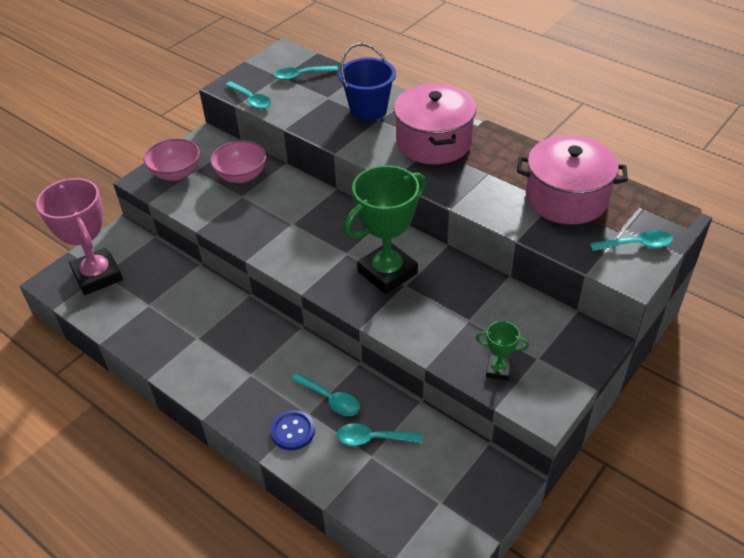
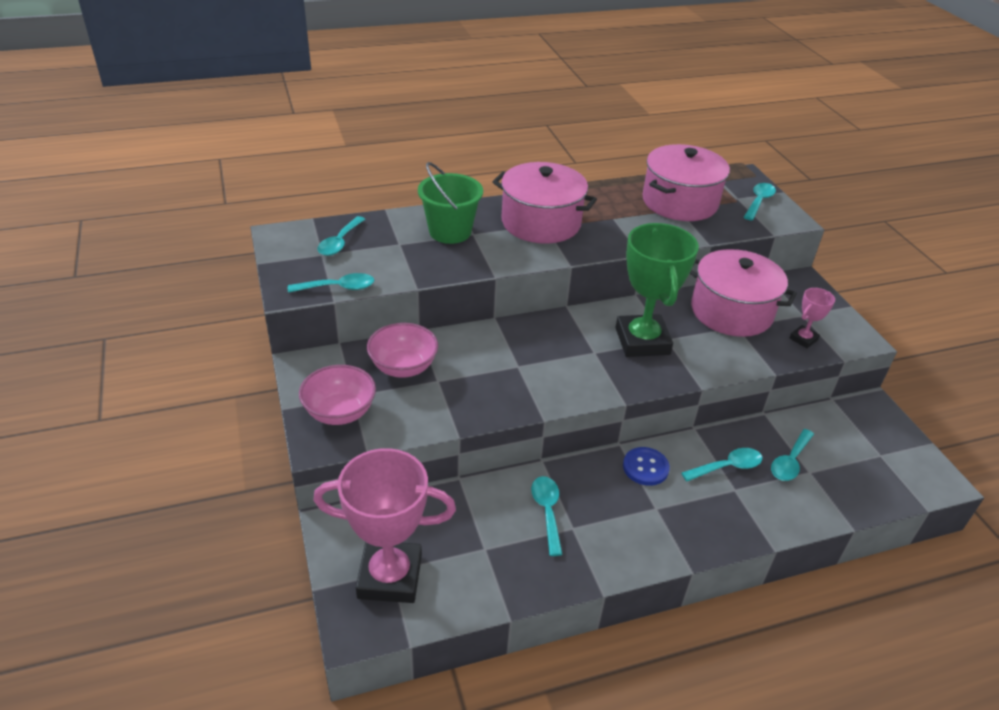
camera: 60 degrees left, 5 degrees down
(202, 319) = (547, 512): none -> turquoise spoon
(293, 431) = (750, 510): blue button -> blue button (645, 467)
(368, 109) = (450, 232): blue bucket -> green bucket
(488, 309) = (731, 311): none -> pink pot
(498, 370) = (803, 339): green trophy -> pink trophy

